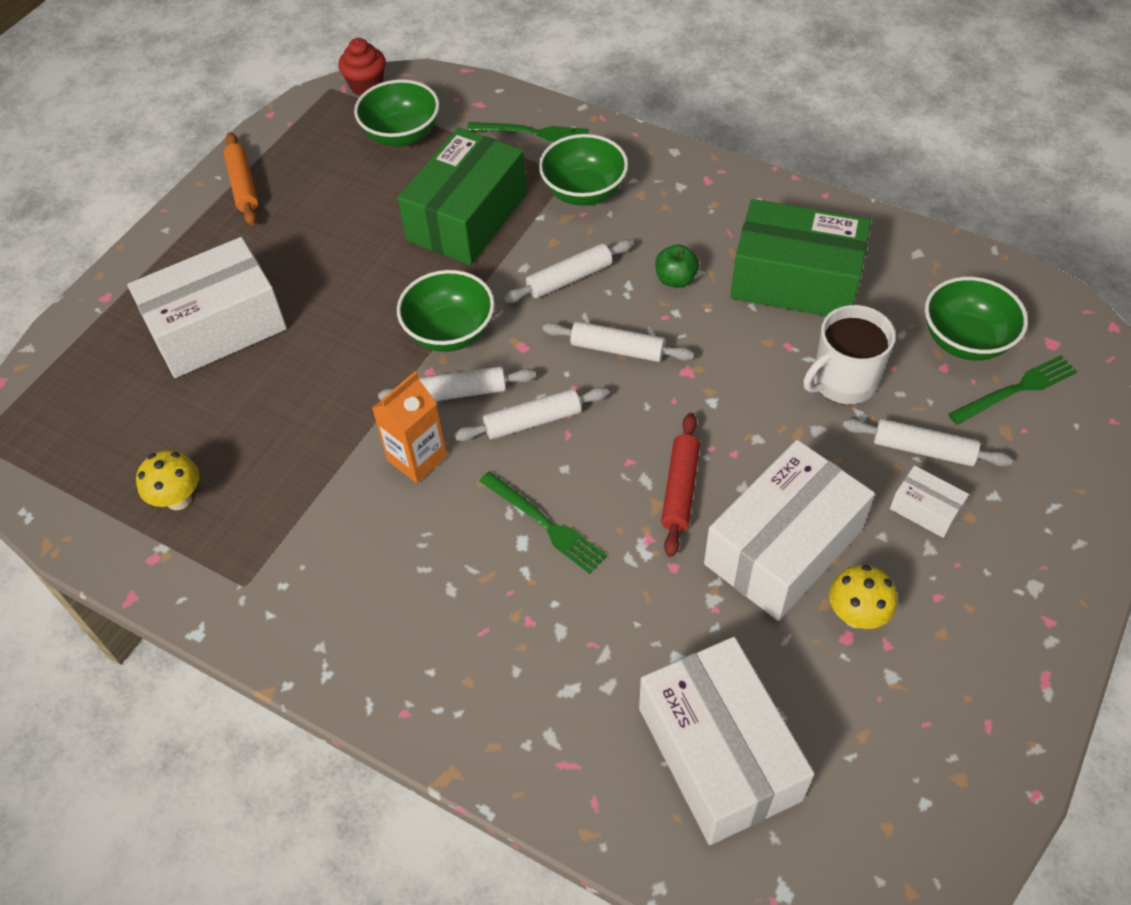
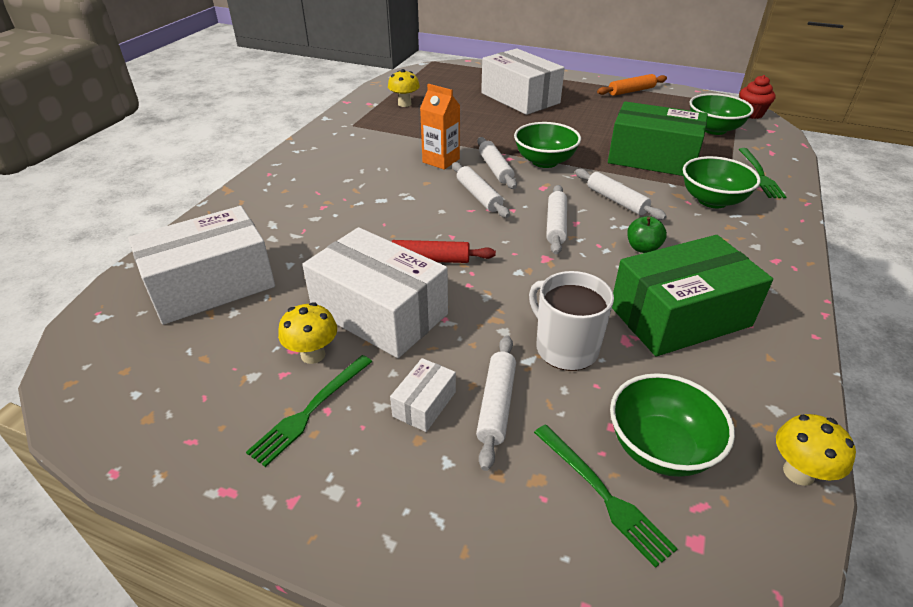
camera: 80 degrees right, 15 degrees down
(545, 524) = (395, 206): green fork -> green fork (310, 410)
(795, 280) = (680, 316): green box -> green box turned 60 degrees clockwise
(982, 263) = (798, 472): none -> yellow mushroom

